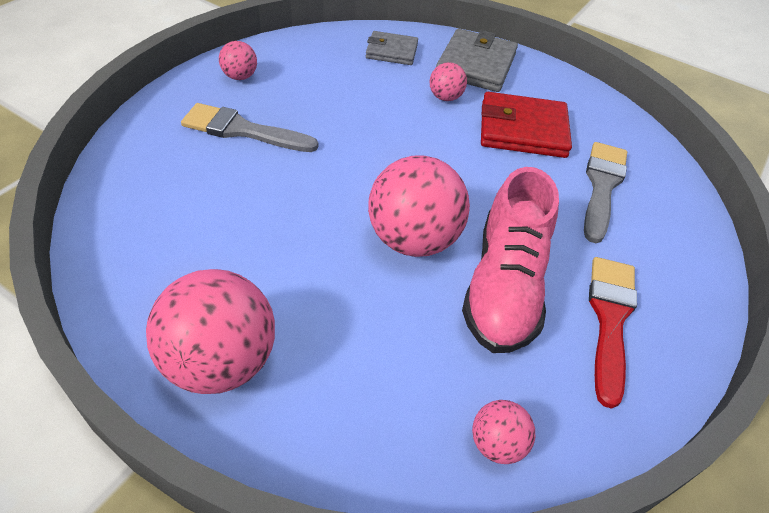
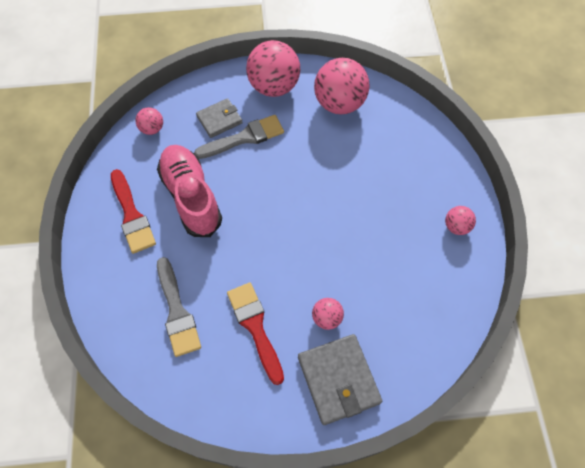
camera: 145 degrees right, 15 degrees up
(242, 130) = (401, 189): grey brush -> grey brush (244, 138)
(391, 51) = (406, 340): grey wallet -> grey wallet (219, 119)
(413, 239) = (252, 190): pink ball -> pink ball (339, 103)
(522, 130) = (255, 327): red wallet -> red brush

